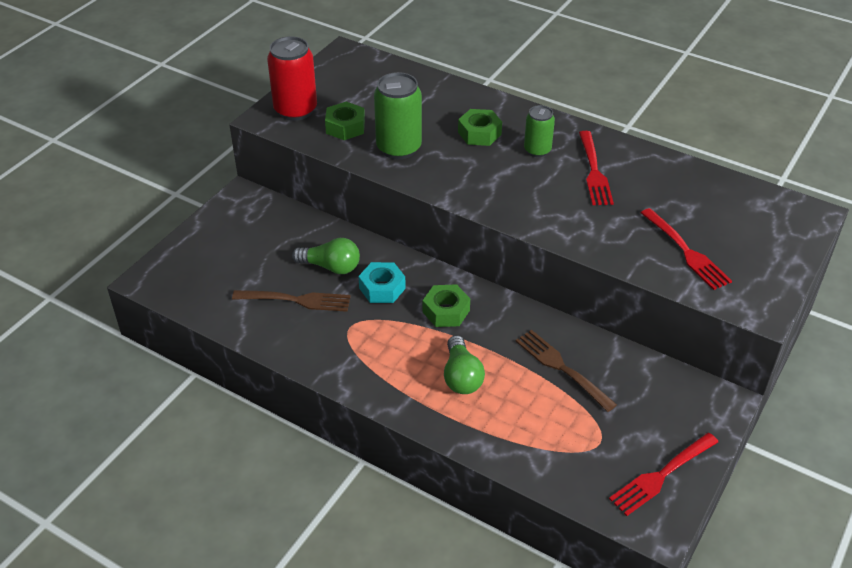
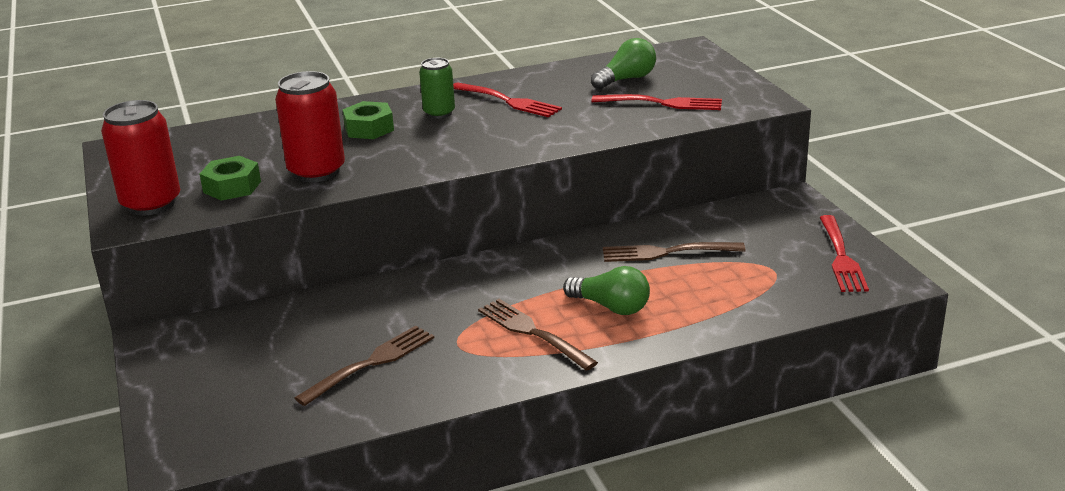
camera: 50 degrees left, 15 degrees down
(331, 267) = (356, 323): green light bulb -> green light bulb (626, 79)
(382, 288) = (433, 304): turquoise nut -> none
(395, 355) = (534, 333): none -> brown fork
(398, 148) = (316, 172): green can -> red can
(446, 311) = (516, 282): green nut -> none

